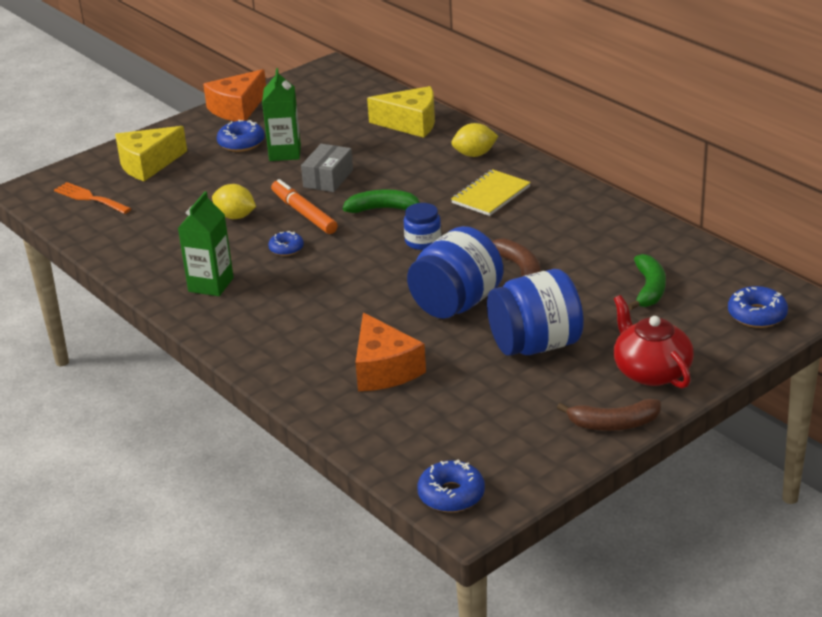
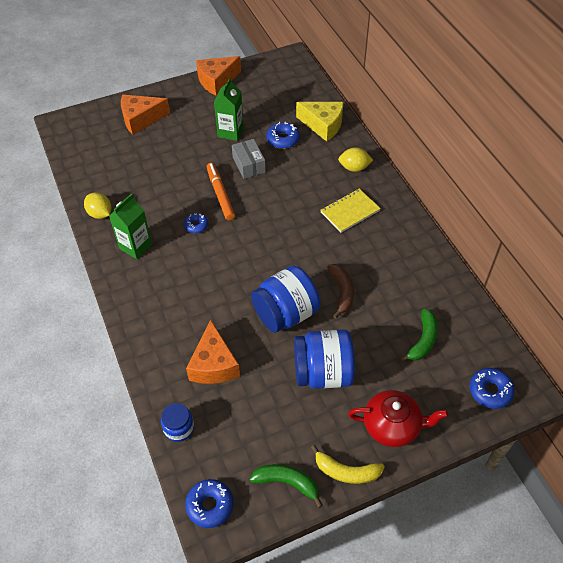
camera: 15 degrees right, 20 degrees up
(89, 198) = (93, 141): orange fork -> none
(148, 164) = (141, 119): yellow cheese -> orange cheese
(235, 216) = (176, 185): yellow lemon -> yellow lemon (100, 214)
(241, 143) = (206, 115): blue donut -> blue donut (283, 139)
(328, 178) = (249, 165): grey box -> grey box turned 60 degrees counterclockwise
(383, 209) = (273, 205): green banana -> green banana (287, 482)
(423, 241) = (287, 245): blue jar -> blue jar (179, 428)
(613, 424) = (346, 471): brown banana -> yellow banana
(651, 371) = (392, 426): red teapot -> red teapot turned 105 degrees clockwise

